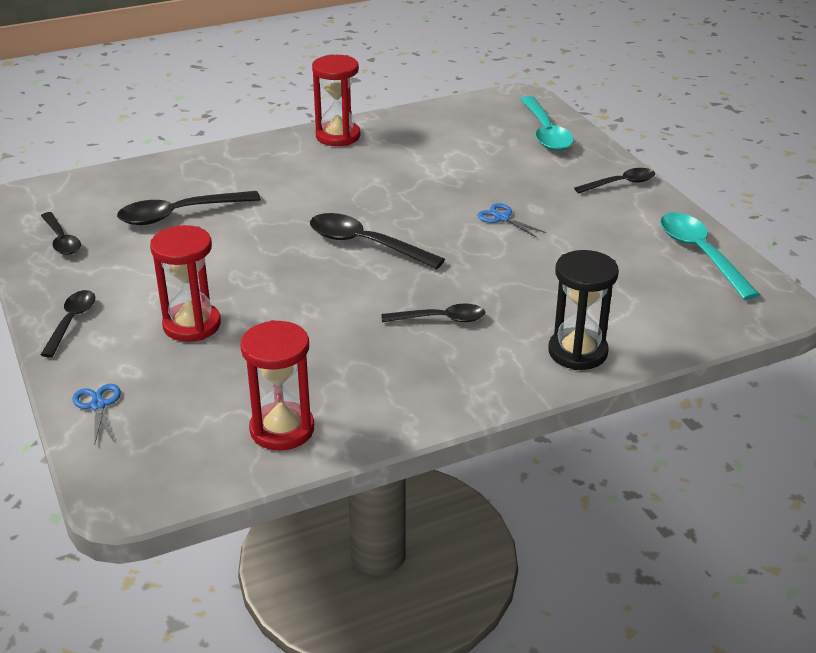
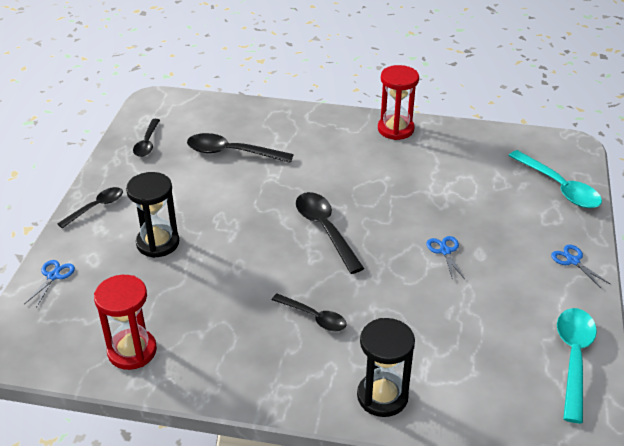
camera: 35 degrees right, 5 degrees up
(192, 325) = (158, 243): red hourglass -> black hourglass
(545, 132) = (558, 187): turquoise spoon -> turquoise spoon turned 60 degrees counterclockwise
(620, 183) = (573, 261): black spoon -> blue scissors

